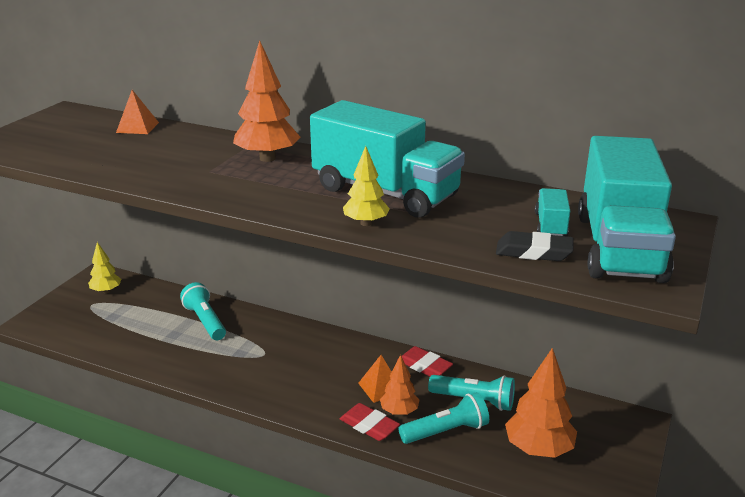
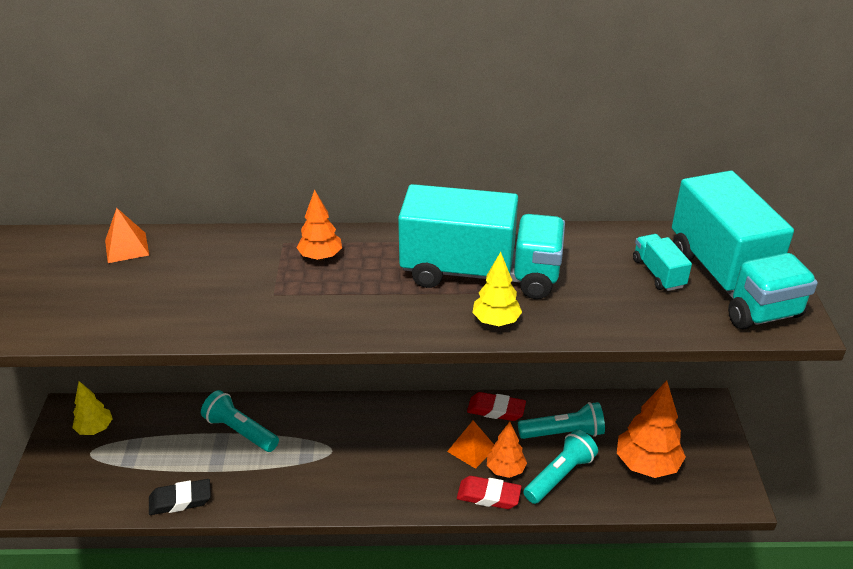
camera: 25 degrees left, 10 degrees up
(267, 158) = (320, 257): orange tree -> orange tree, size x0.60
(533, 252) = (669, 312): black eraser -> black eraser (180, 500)

